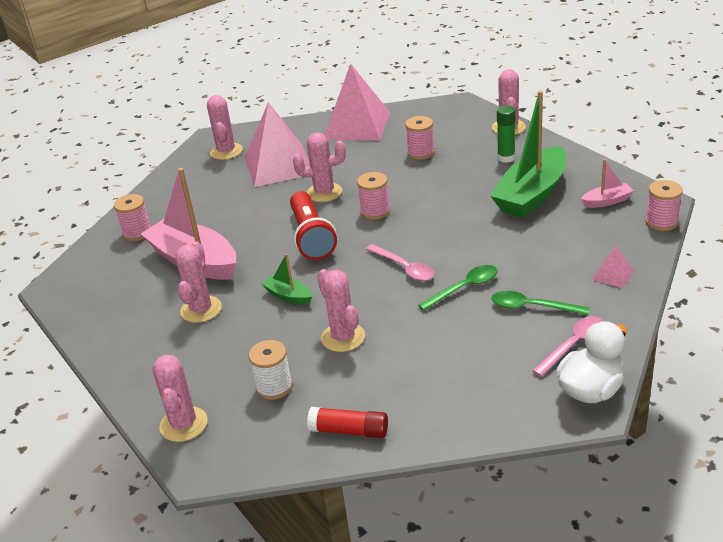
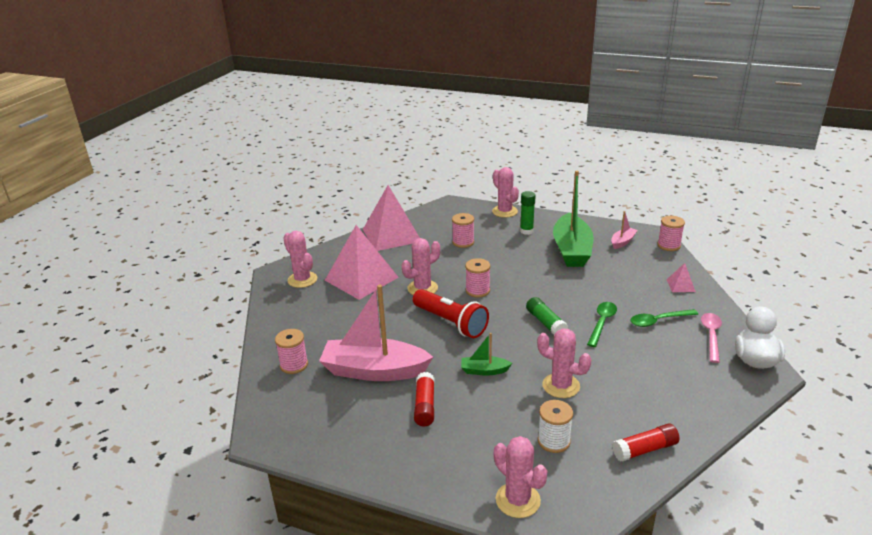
camera: 35 degrees left, 5 degrees down
(201, 309) = (425, 406): pink cactus -> red glue stick
(404, 268) = (545, 323): pink spoon -> green glue stick

